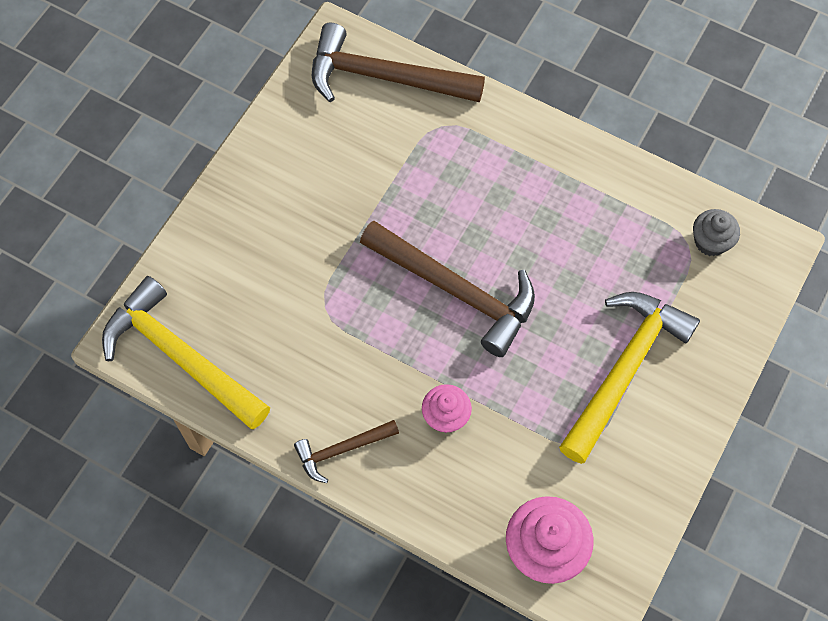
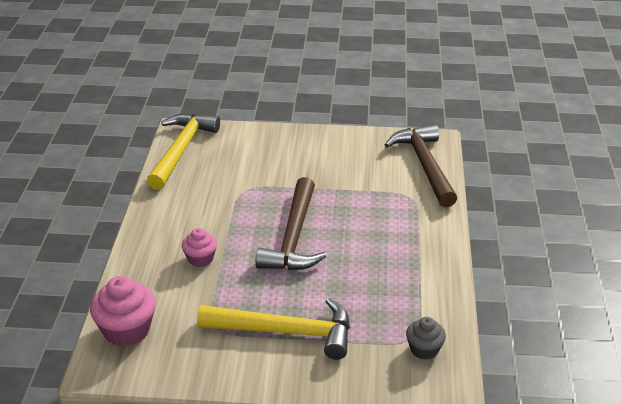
camera: 65 degrees right, 30 degrees down
(342, 450) = (154, 224): brown hammer -> none

